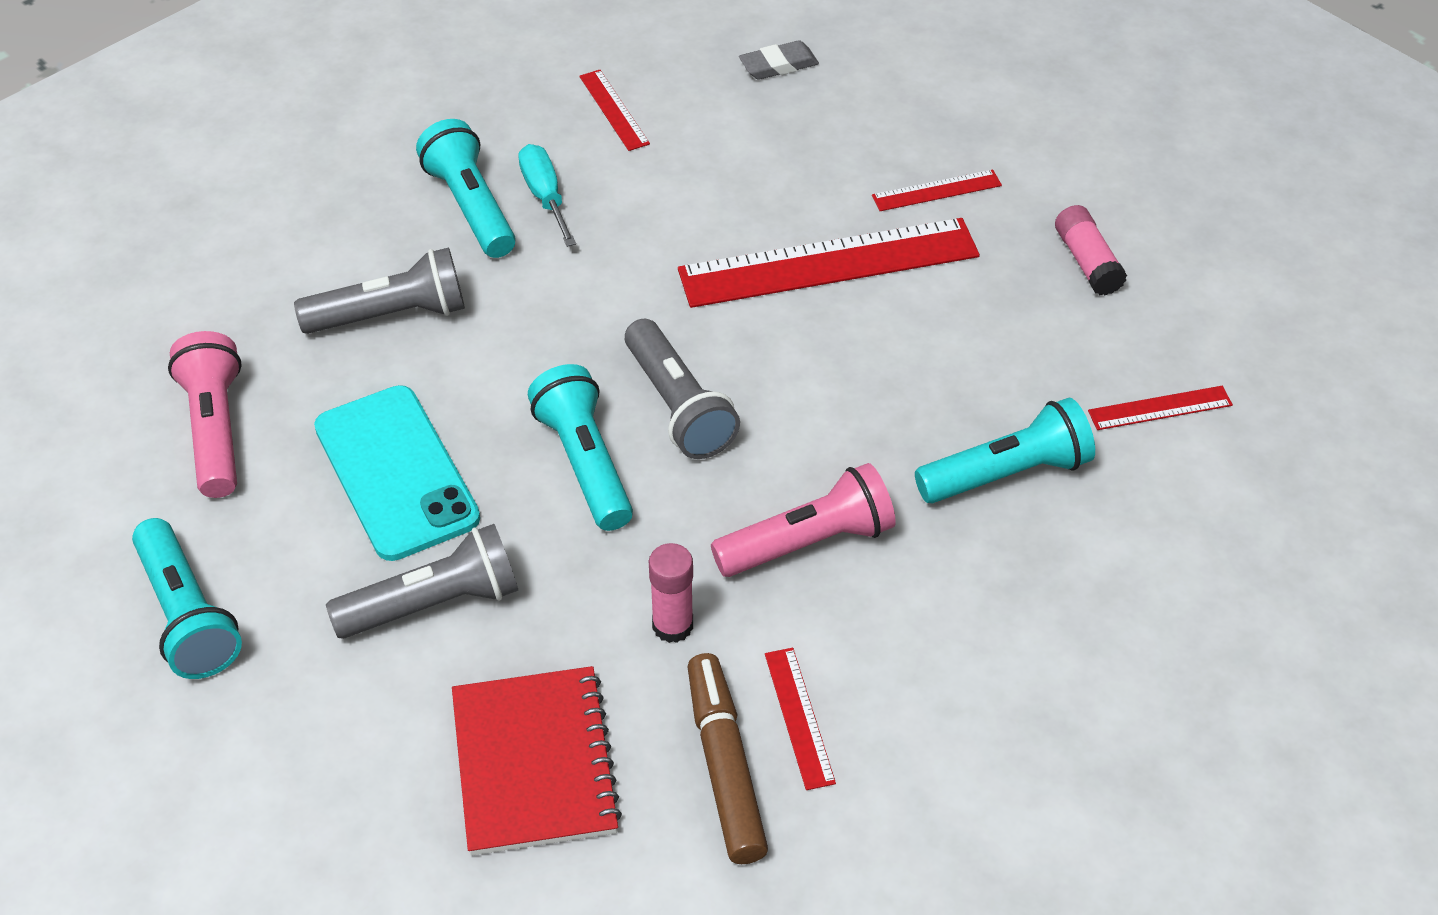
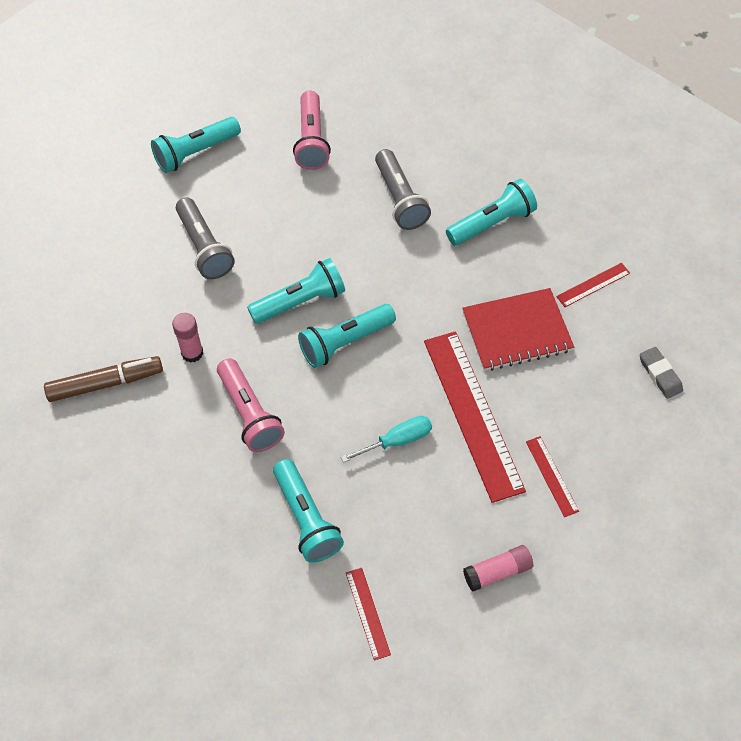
camera: 85 degrees right, 10 degrees up
(216, 429) = (311, 140): pink flashlight -> pink flashlight turned 105 degrees clockwise
(396, 473) = (288, 219): turquoise phone -> none
(535, 763) = (110, 302): red notebook -> red notebook (517, 331)
(545, 196) = (507, 258): turquoise screwdriver -> turquoise screwdriver (397, 441)
(678, 406) = (345, 342): grey flashlight -> turquoise flashlight
(799, 717) = (134, 415): red ruler -> none

